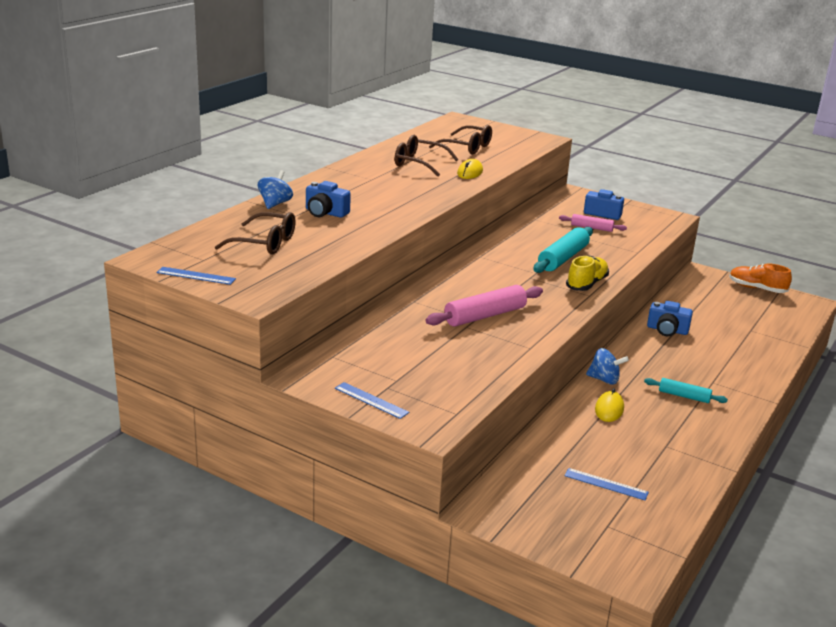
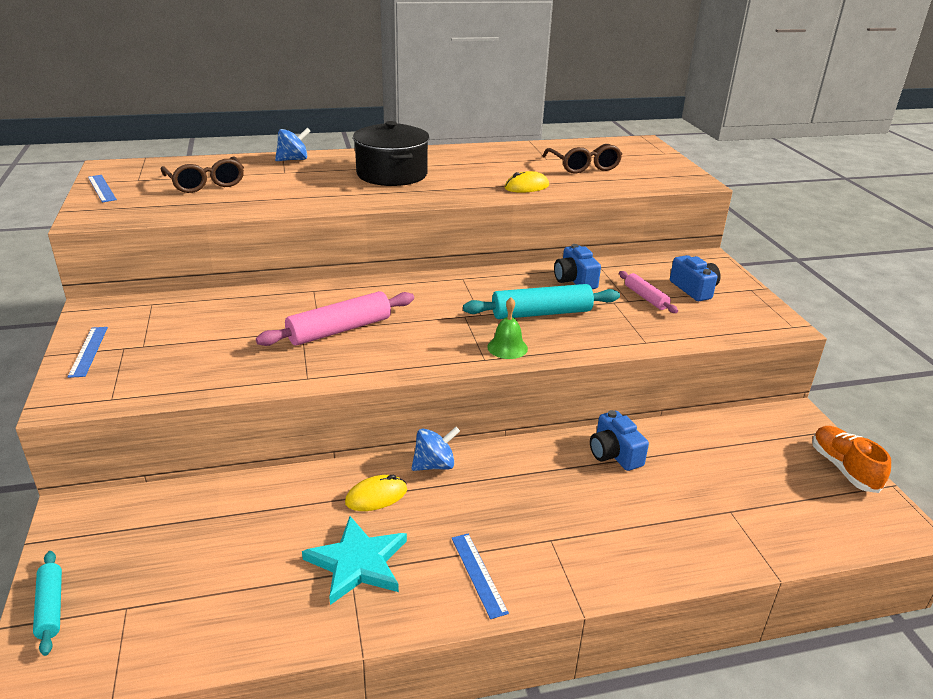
camera: 45 degrees right, 5 degrees up
(325, 213) = (310, 178): blue camera -> blue camera (575, 280)
(371, 191) = (392, 174): none -> black pot
(419, 163) = (498, 166): brown glasses -> none
(485, 315) = (339, 330): pink rolling pin -> pink rolling pin turned 45 degrees counterclockwise
(586, 284) = (507, 347): yellow shoe -> green bell
(604, 380) = (434, 465): blue spinning top -> blue spinning top turned 90 degrees counterclockwise
(606, 484) = (213, 566): blue ruler -> blue ruler (478, 574)
(661, 440) = (357, 563): none -> turquoise star
(684, 396) = (483, 533): turquoise rolling pin -> turquoise rolling pin (50, 607)

